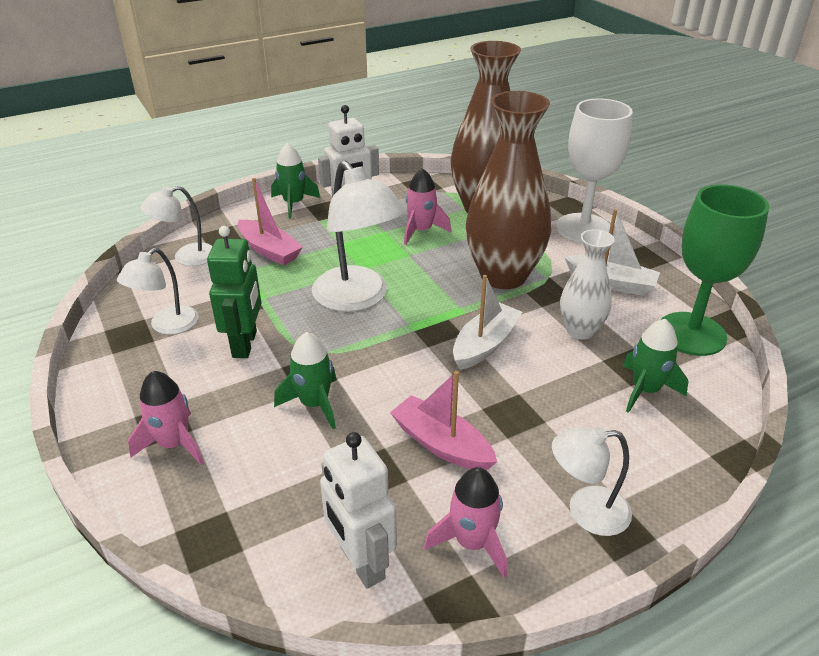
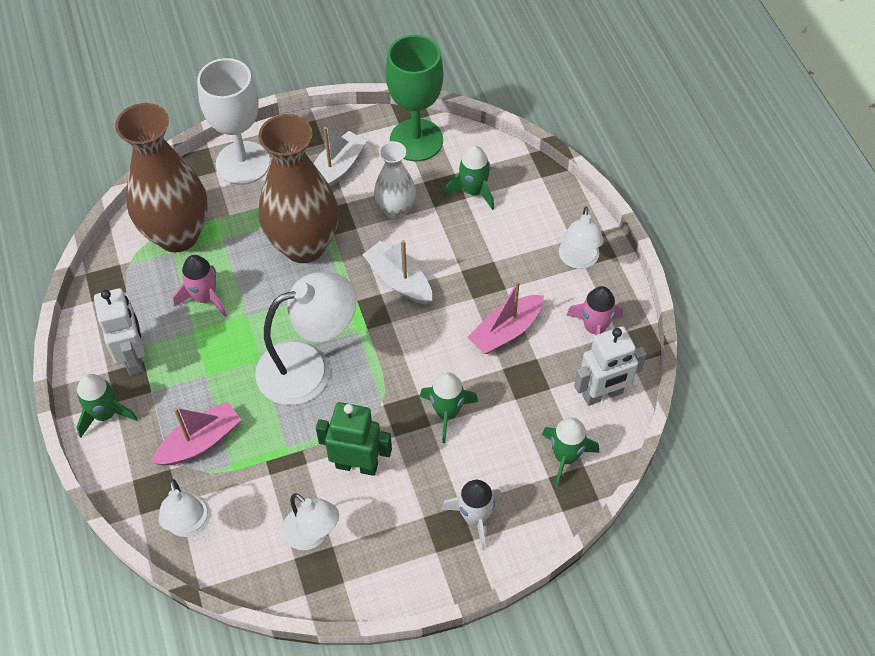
camera: 80 degrees left, 20 degrees up
(174, 444) = (475, 517): pink rocket -> white rocket
(256, 527) = (566, 457): none -> green rocket

